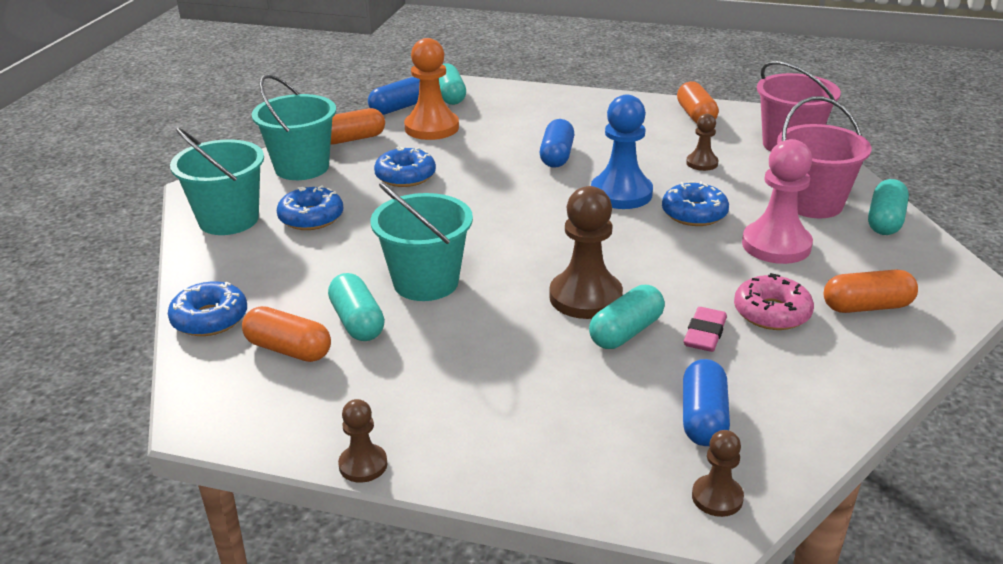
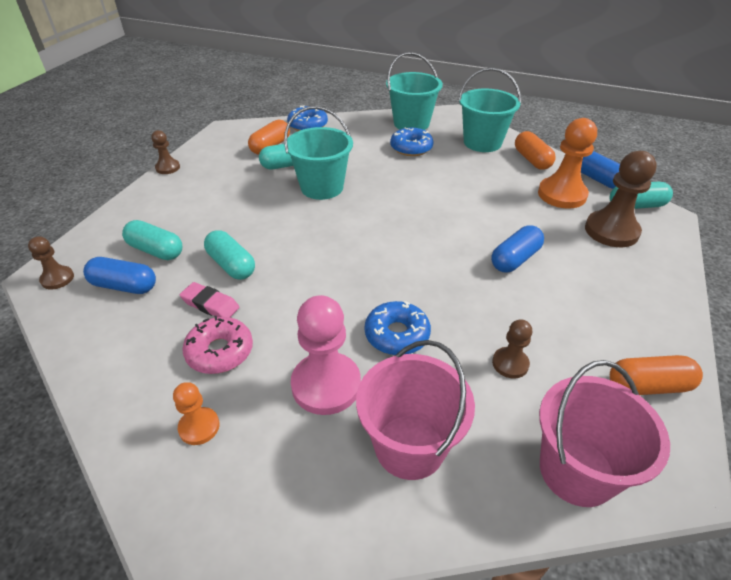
camera: 95 degrees right, 10 degrees up
(405, 176) = (471, 181): blue donut -> none
(557, 156) = (515, 259): blue capsule -> blue capsule turned 60 degrees counterclockwise
(585, 297) = (281, 251): brown pawn -> brown pawn (611, 231)
(621, 193) = (439, 291): blue pawn -> none
(866, 307) = (199, 427): orange capsule -> orange pawn
(885, 221) = (358, 515): turquoise capsule -> turquoise capsule (156, 250)

